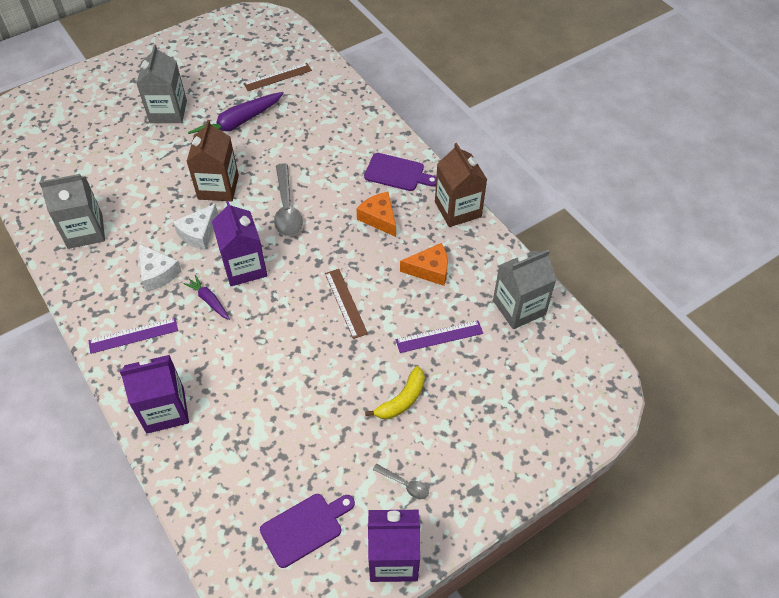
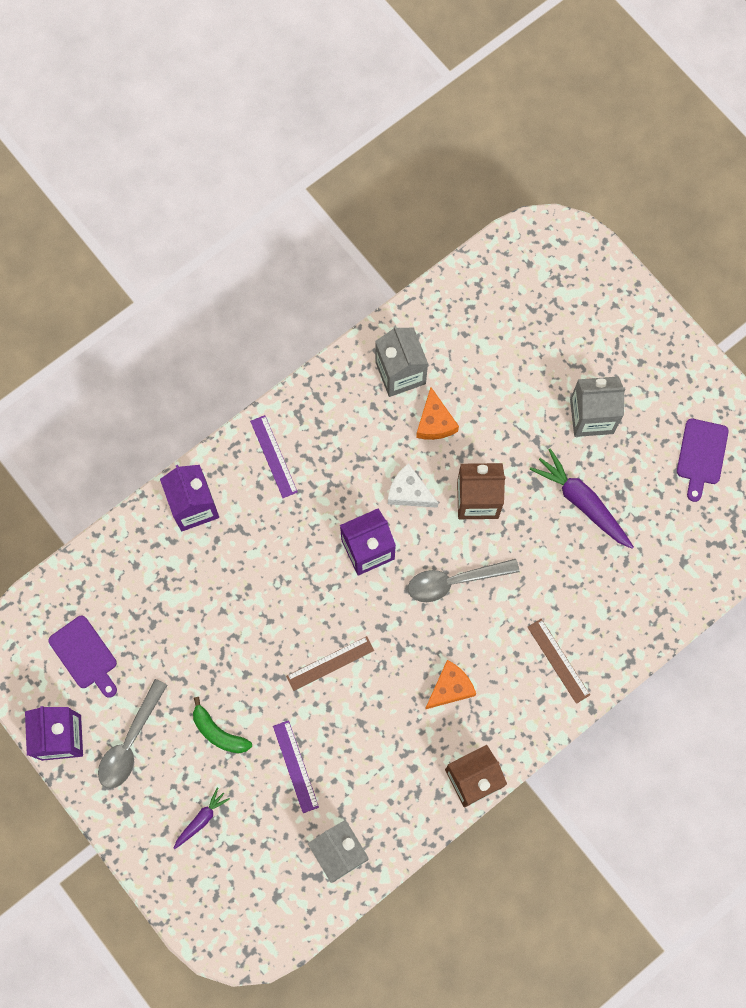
camera: 85 degrees right, 20 degrees up
(157, 273) = (352, 461): white cheese -> none
(209, 300) = (321, 521): purple carrot -> purple carrot (201, 819)
(277, 77) = (671, 536): brown ruler -> brown ruler (558, 660)
(397, 173) = (522, 703): purple cutting board -> purple cutting board (701, 455)
(402, 400) = (218, 732): yellow banana -> green banana
(404, 484) = (130, 742): grey spoon -> grey spoon, size x2.00
(430, 270) = (382, 751): orange cheese -> orange cheese (435, 422)

